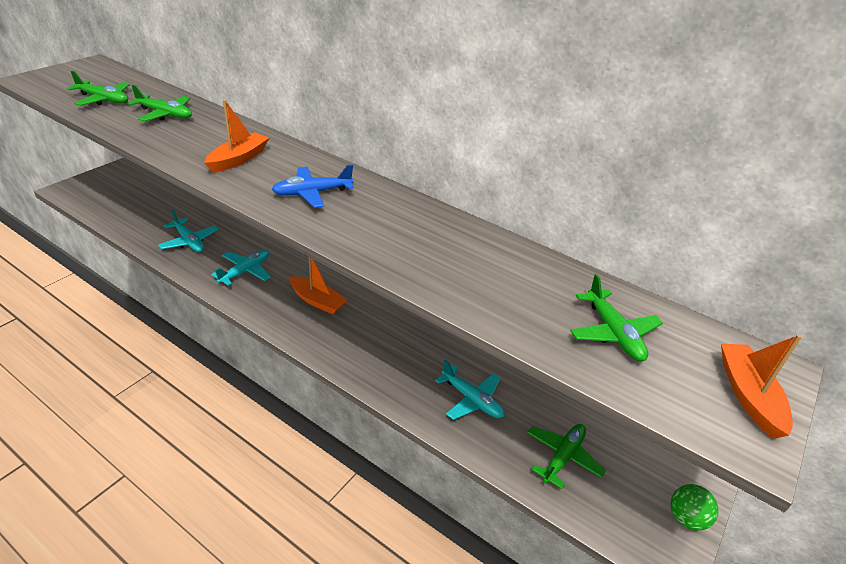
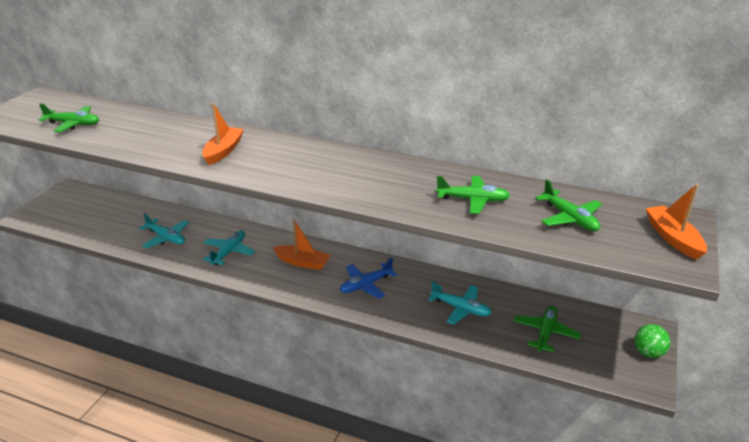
camera: 10 degrees left, 5 degrees down
(165, 114) = (136, 127): green plane -> green plane (473, 200)
(312, 193) = (299, 166): blue plane -> blue plane (366, 285)

